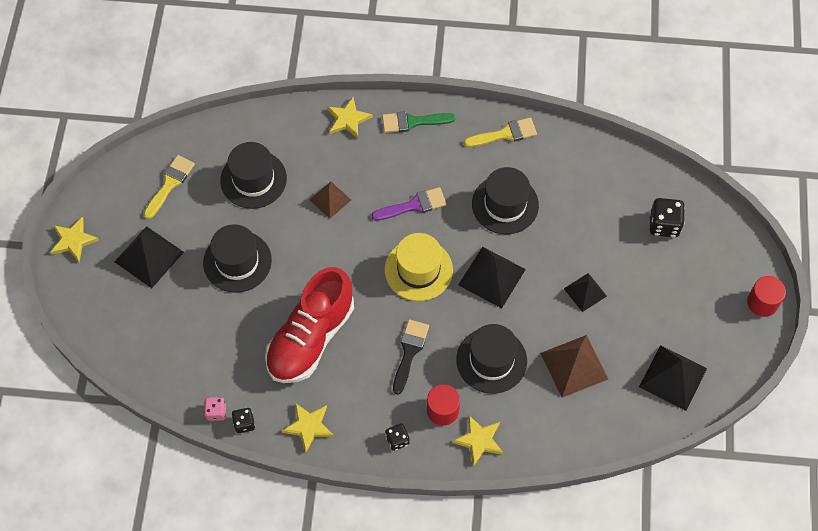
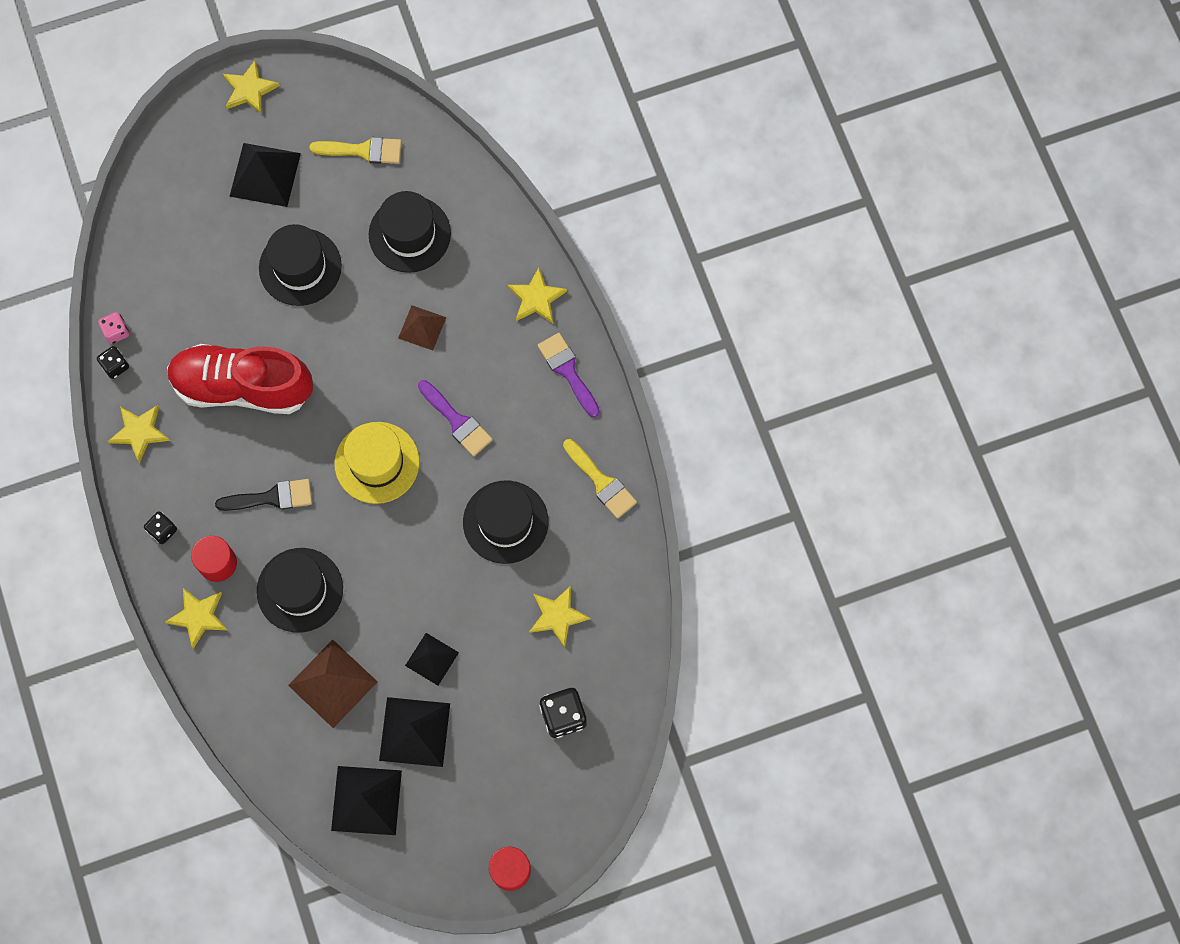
camera: 65 degrees right, 10 degrees up
(412, 122) = (567, 371): green brush -> purple brush
(491, 277) = (404, 546): black pyramid -> black pyramid (414, 731)
(590, 199) = (557, 616): none -> yellow star

